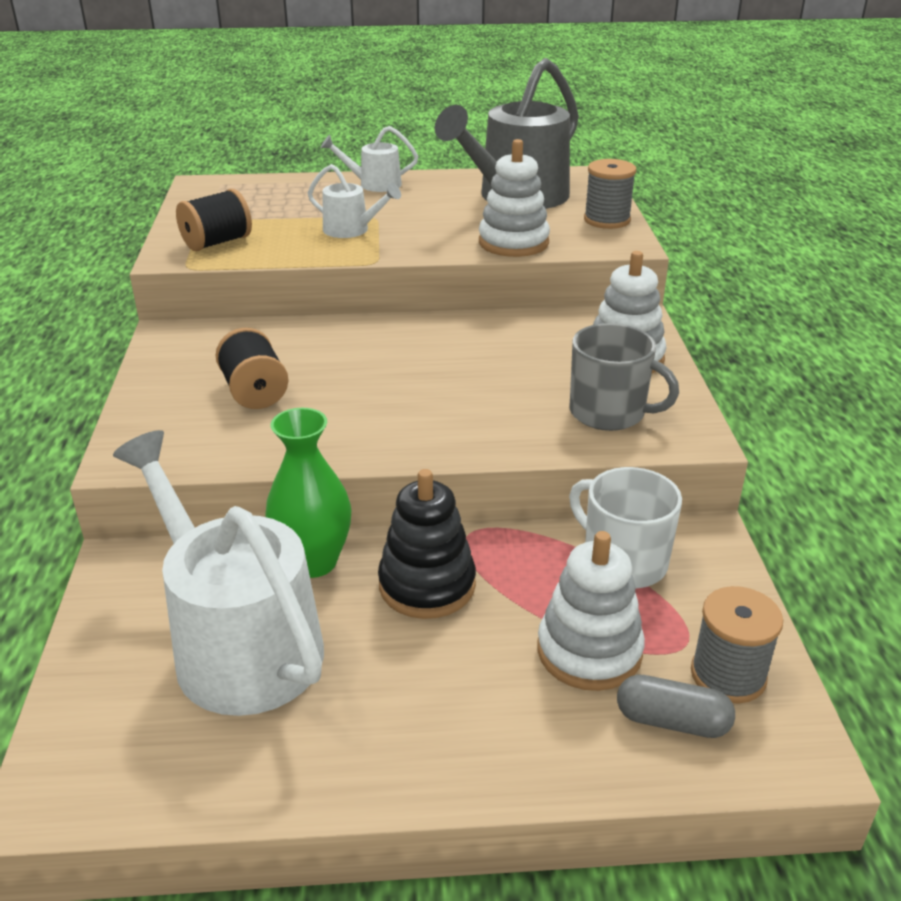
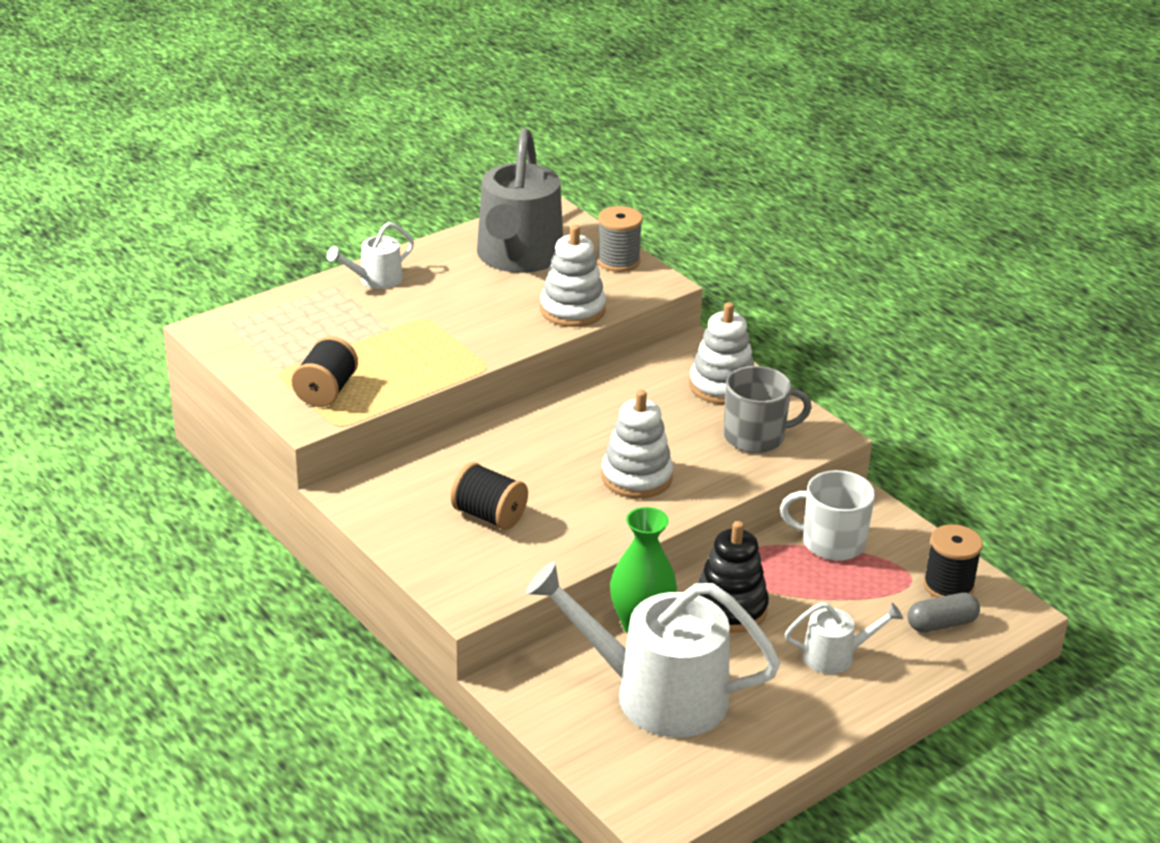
camera: 35 degrees left, 0 degrees up
(351, 230) = (424, 339): white watering can -> white watering can (835, 656)
(589, 651) = (864, 606): white stacking toy -> white stacking toy (636, 477)
(728, 675) = (948, 586): grey spool -> black spool

